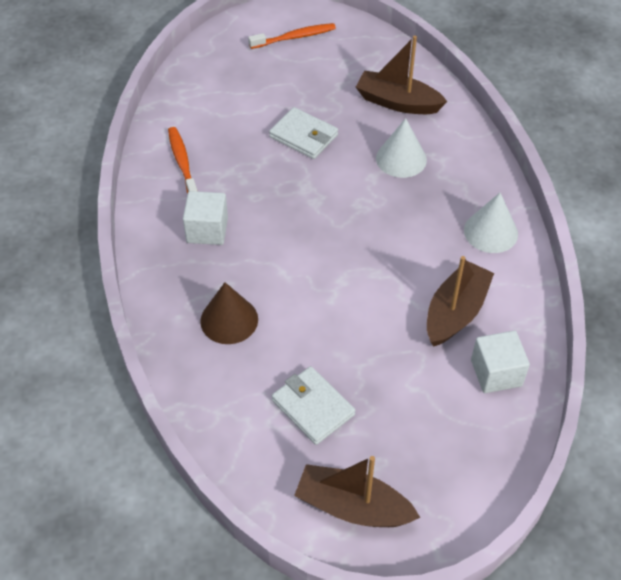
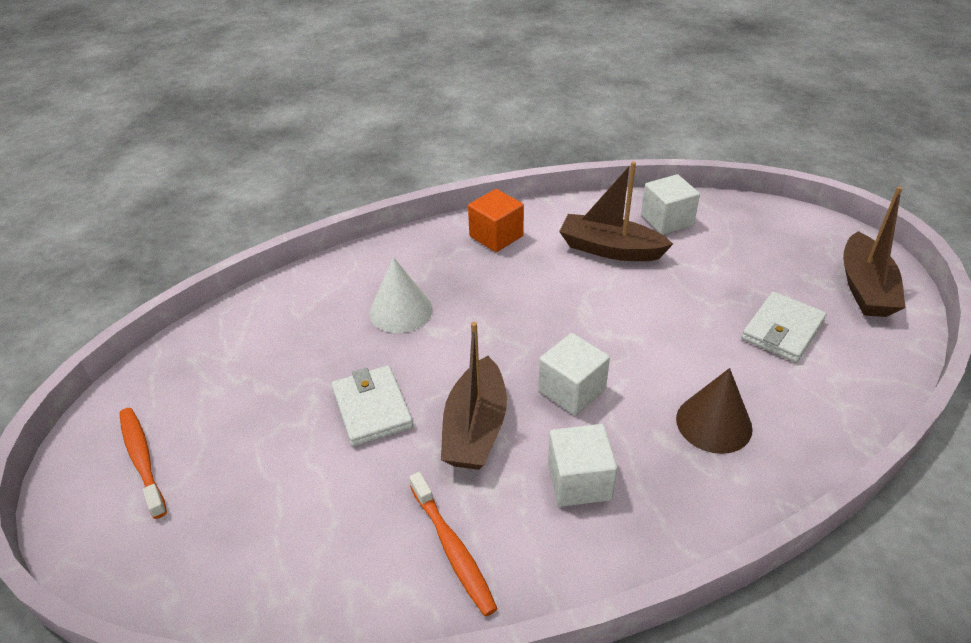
camera: 100 degrees left, 10 degrees down
(182, 163) = (453, 549): orange toothbrush -> orange toothbrush turned 90 degrees counterclockwise
(287, 244) = (572, 390): none -> white cube
(303, 136) = (372, 408): white wallet -> white wallet turned 45 degrees counterclockwise
(397, 102) = (297, 326): brown boat -> brown boat (475, 428)
(490, 232) = (496, 236): white cone -> orange cube

